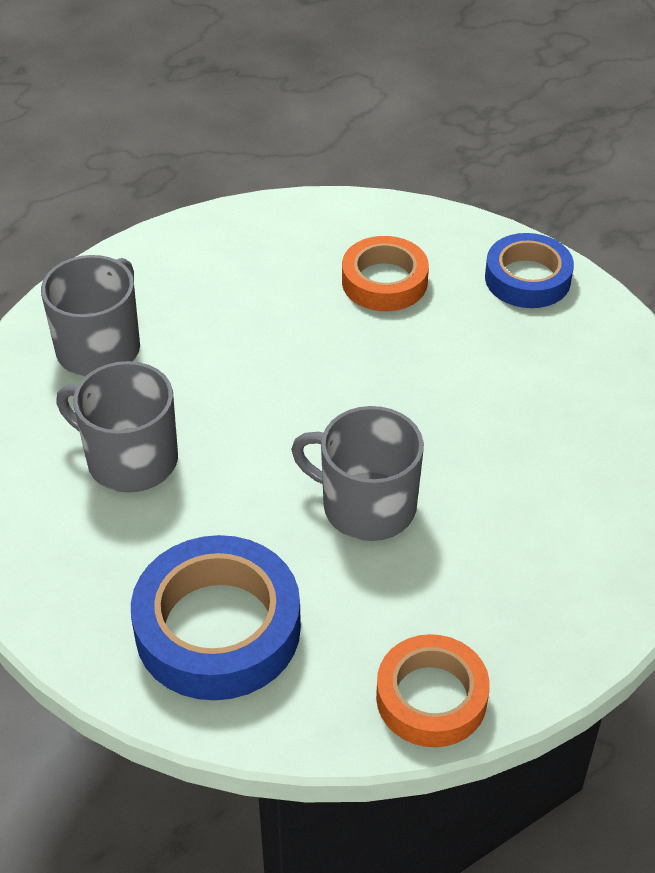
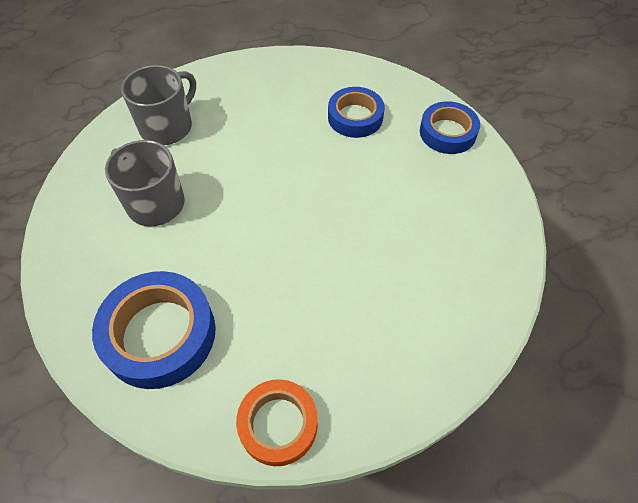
camera: 15 degrees right, 10 degrees up
(366, 506) = (287, 268): grey mug -> none
(384, 281) = (355, 117): orange tape -> blue tape

